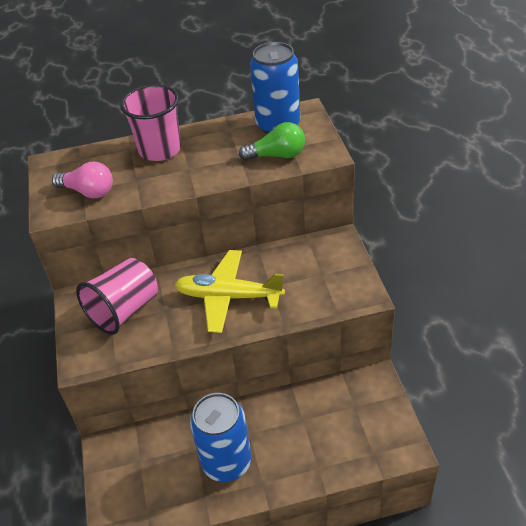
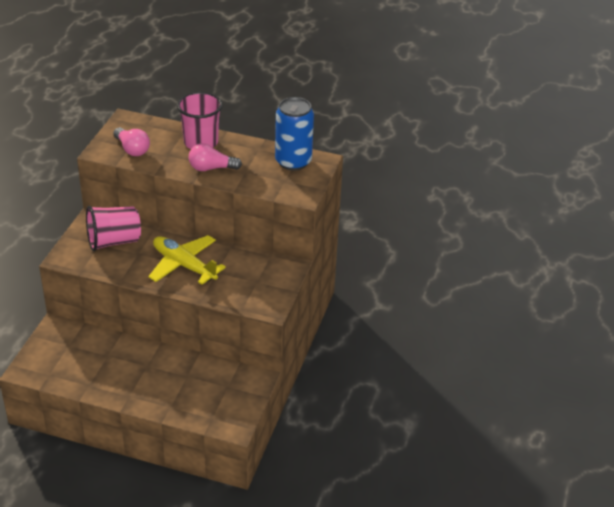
camera: 25 degrees right, 5 degrees down
(199, 171) = (211, 168): none -> pink light bulb
(226, 462) = (118, 374): blue can -> none
(277, 155) = (270, 182): green light bulb -> none

